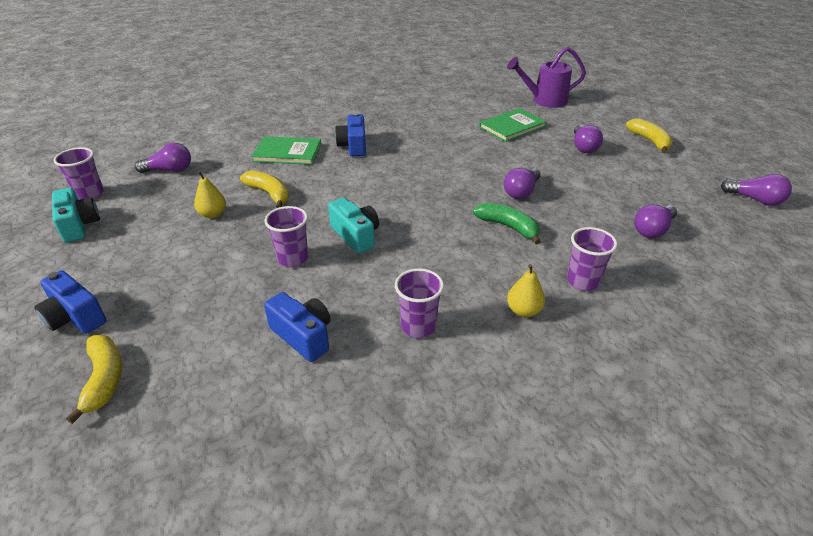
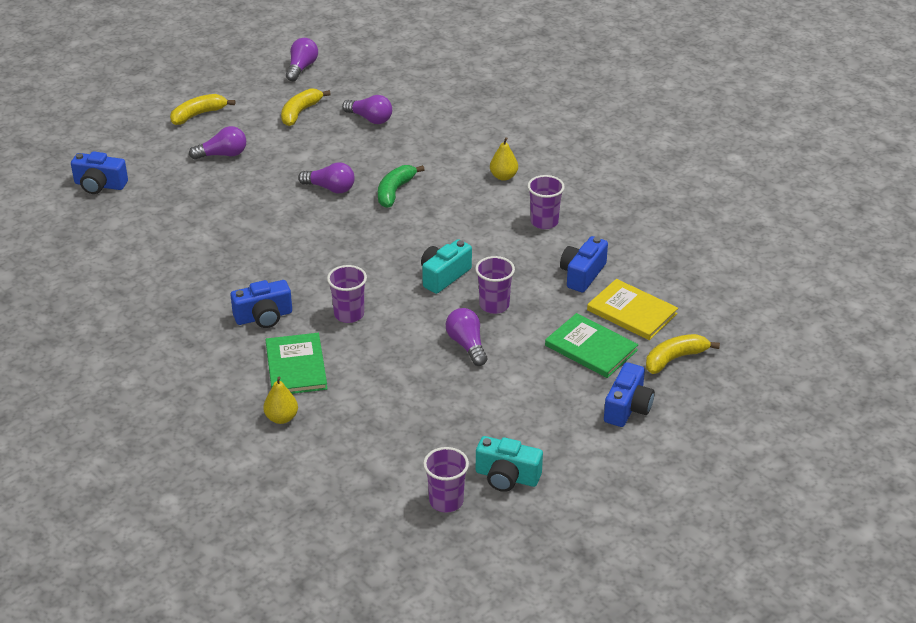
camera: 105 degrees left, 0 degrees up
(79, 225) = (507, 477): turquoise camera -> turquoise camera turned 120 degrees counterclockwise
(169, 170) = (370, 455): purple light bulb -> purple light bulb (467, 345)
(210, 363) = (632, 312): none -> yellow book
(213, 214) = (446, 382): yellow pear -> yellow pear (281, 418)
(269, 194) = (393, 353): yellow banana -> yellow banana (300, 112)
(512, 127) = (182, 204): green book -> green book (591, 348)
(544, 101) = (100, 185): purple watering can -> blue camera
(582, 281) = (456, 152): purple cup -> purple cup (349, 314)

